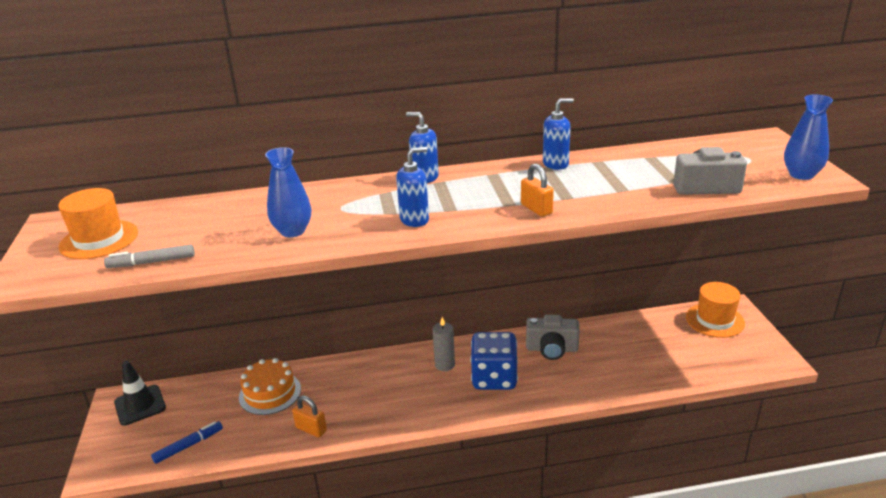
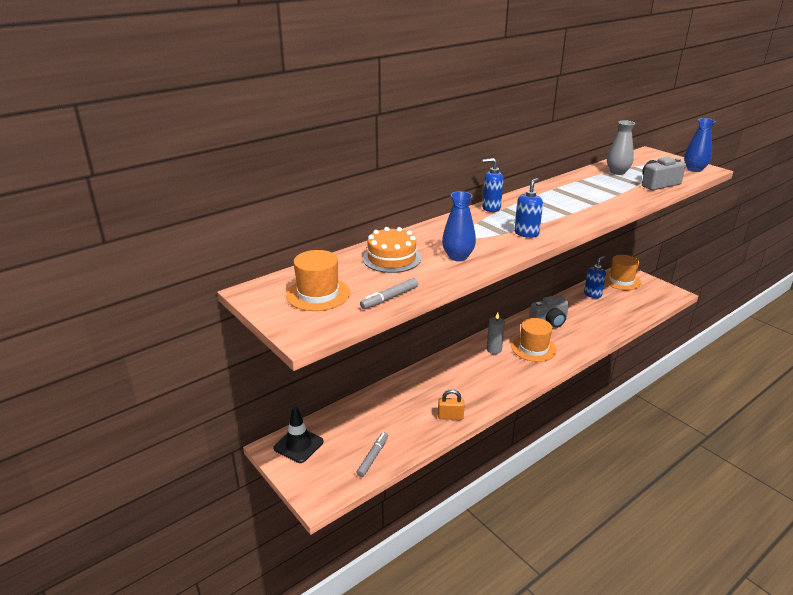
camera: 30 degrees left, 0 degrees up
(188, 446) = (373, 457): blue marker -> grey marker
(270, 393) = (393, 404): orange cake -> orange cake (391, 258)
(494, 378) = (533, 348): blue dice -> orange hat
(536, 209) = (588, 213): orange padlock -> none
(556, 164) = (558, 185): blue soap dispenser -> blue soap dispenser (592, 294)
(670, 159) = (617, 172): none -> grey vase

